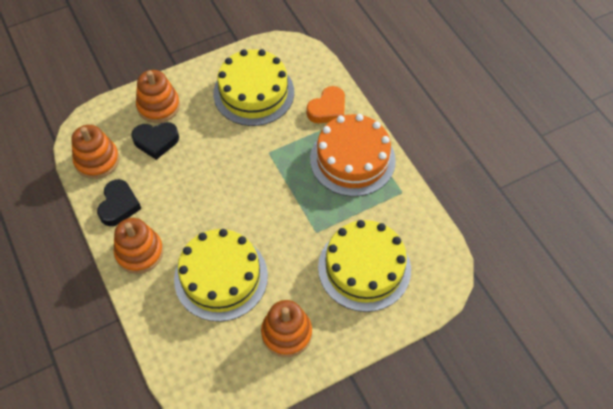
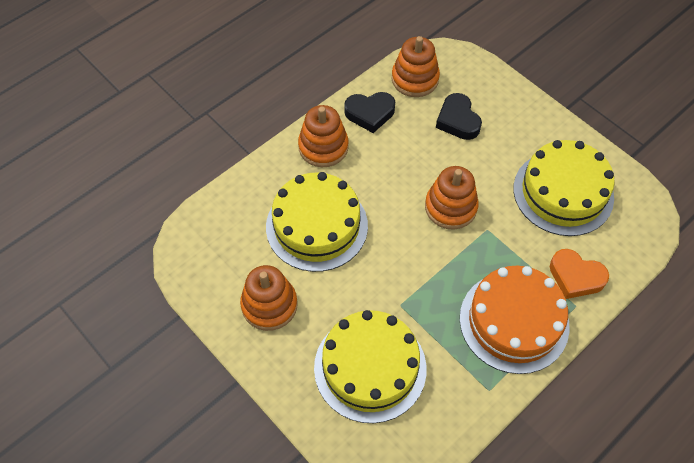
camera: 75 degrees right, 0 degrees up
(158, 106) = (503, 109): orange stacking toy -> orange stacking toy (450, 207)

